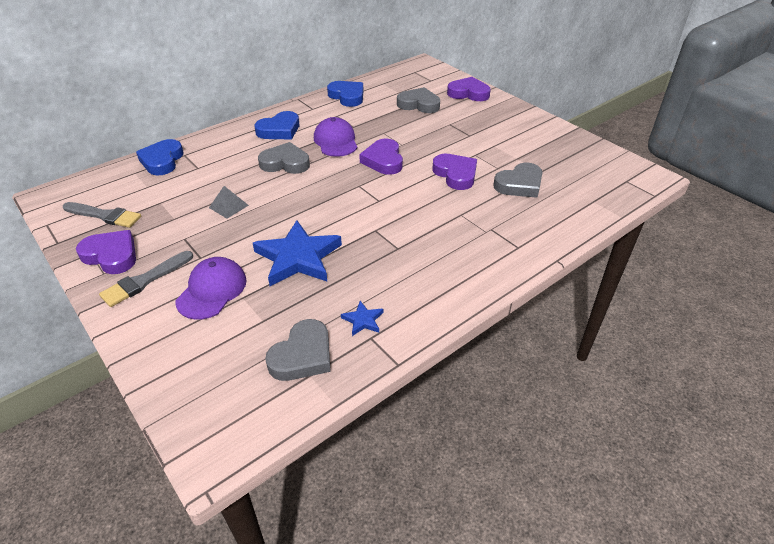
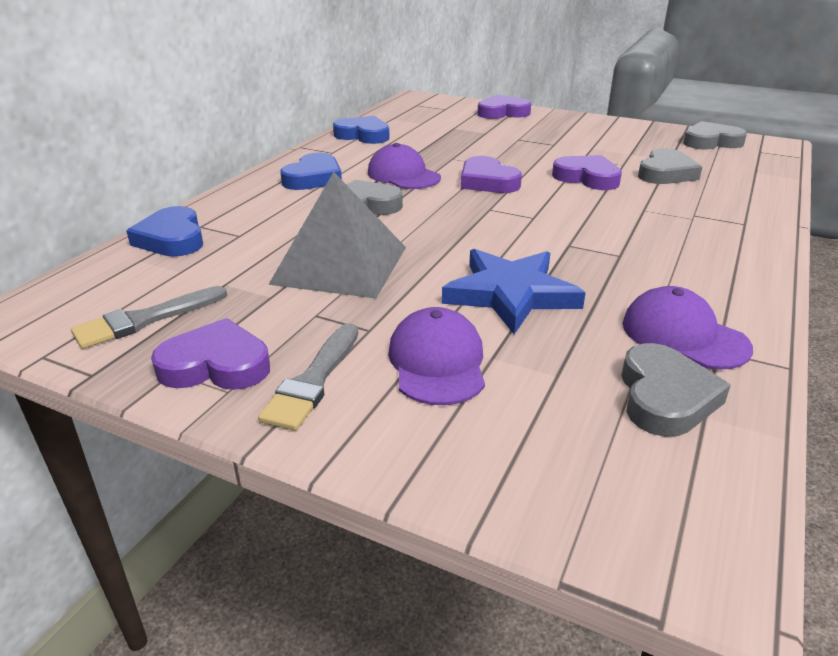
camera: 25 degrees left, 10 degrees down
(105, 215) = (145, 320): grey brush -> grey brush turned 150 degrees clockwise
(228, 206) = (340, 265): grey pyramid -> grey pyramid, size x2.41
(363, 320) = (684, 335): blue star -> purple cap
(419, 104) = (460, 129): grey heart -> grey heart (711, 142)

